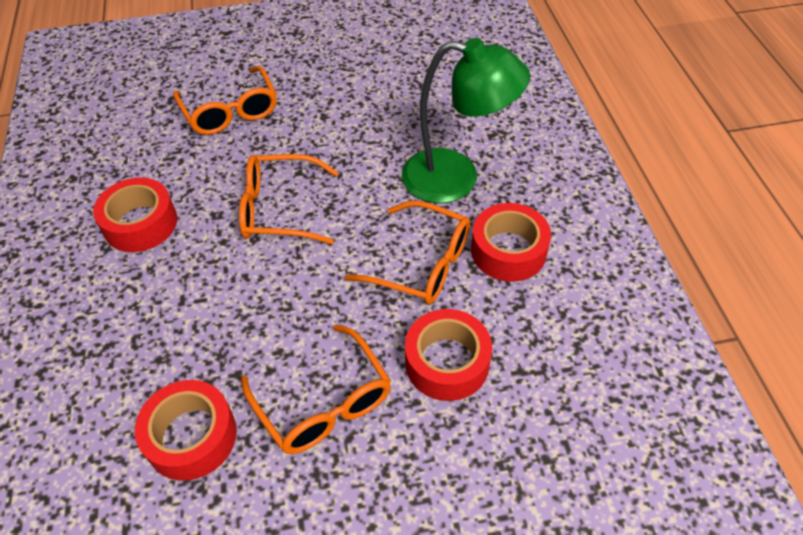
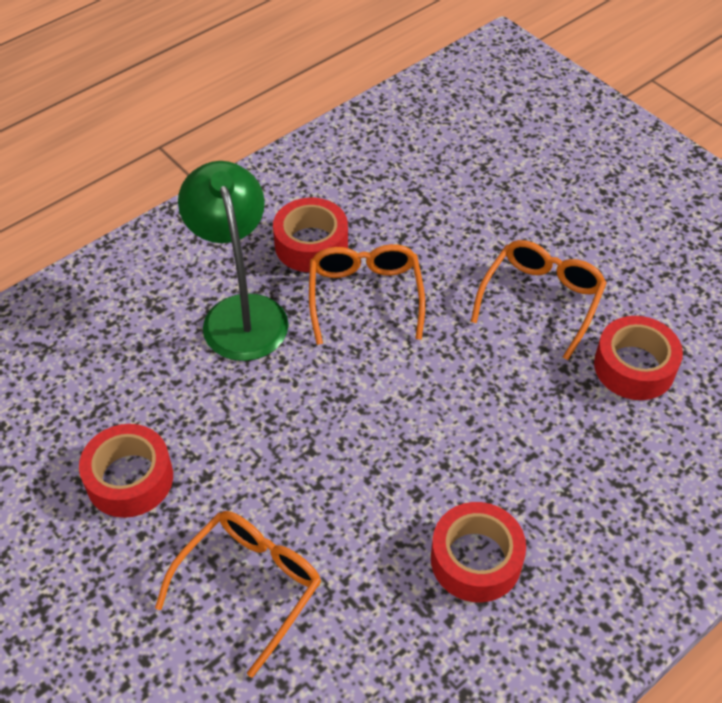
camera: 120 degrees left, 0 degrees up
(279, 209) = (372, 439): orange glasses -> none
(447, 362) = (450, 242): red tape -> red tape (129, 479)

